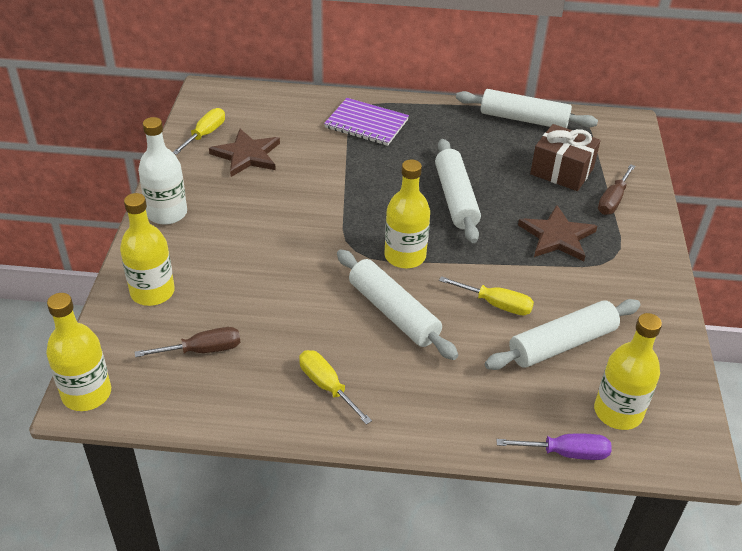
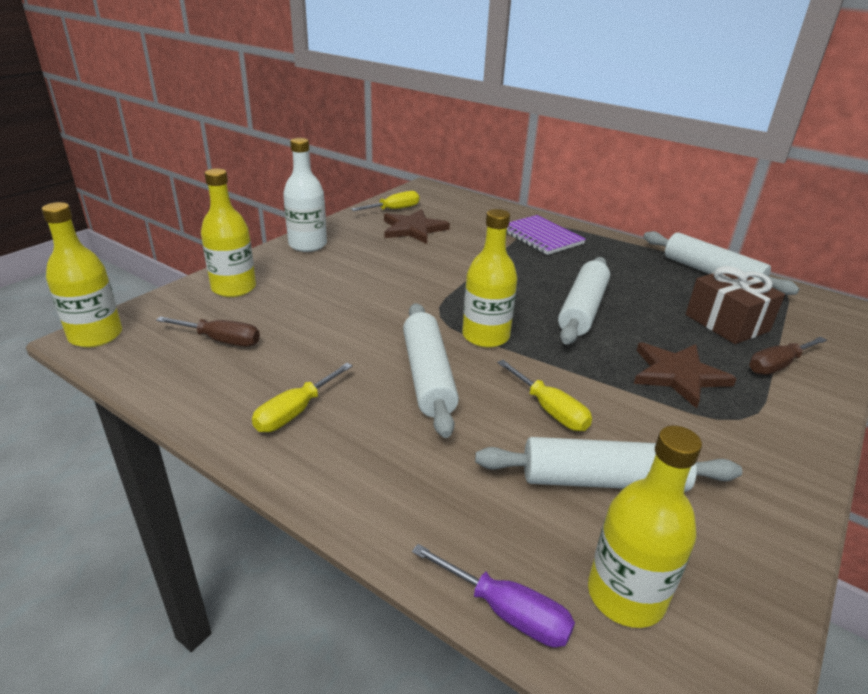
camera: 30 degrees right, 10 degrees down
(327, 386) = (295, 412): yellow screwdriver -> yellow screwdriver turned 135 degrees counterclockwise

